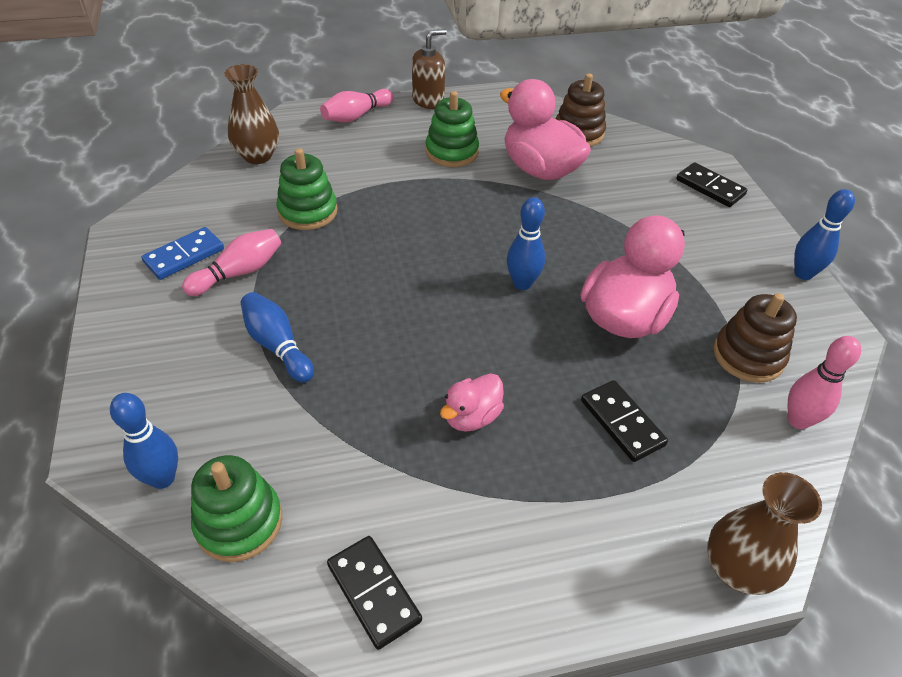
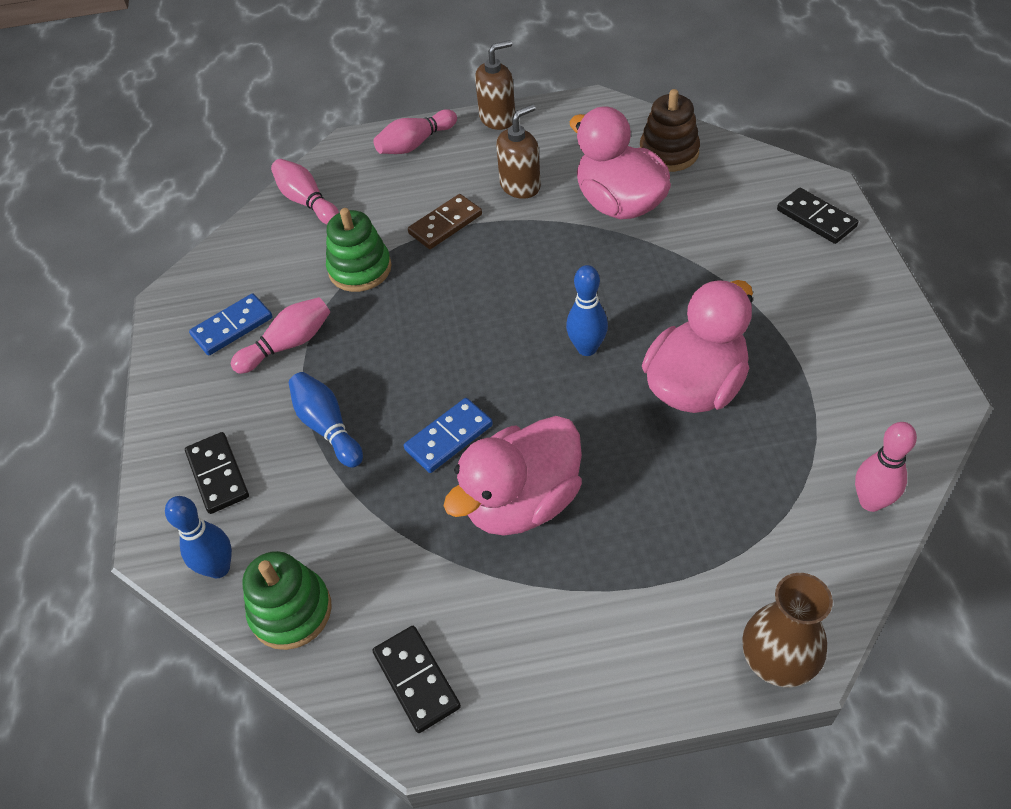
camera: 10 degrees right, 5 degrees up
(258, 156) = (307, 202): brown vase -> pink bowling pin
(386, 179) = (445, 224): none -> brown domino
(397, 357) = (449, 437): none -> blue domino
(452, 152) = (520, 186): green stacking toy -> brown soap dispenser
(472, 417) = (522, 502): pink duck -> pink duck, size x1.93
(622, 423) = (678, 506): black domino -> black domino (217, 475)
(748, 356) = (827, 428): brown stacking toy -> none
(803, 274) = (908, 326): blue bowling pin -> none

